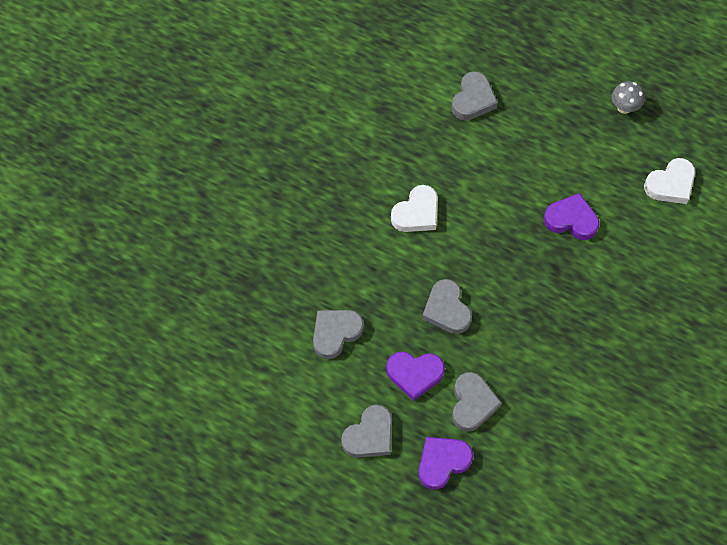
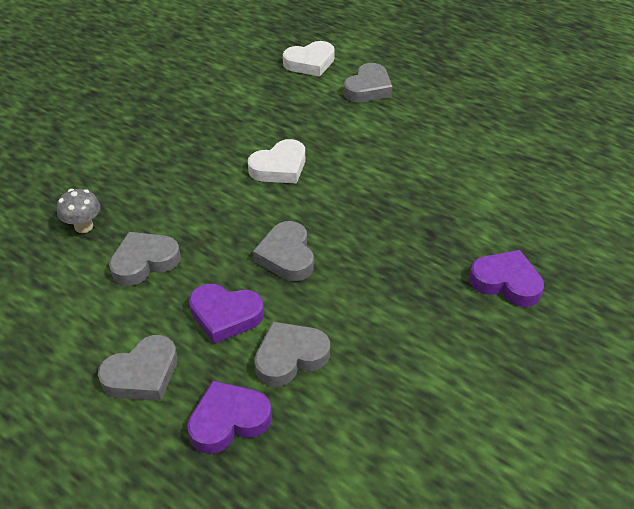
camera: 10 degrees right, 20 degrees down
(472, 404) = (290, 357): grey heart -> grey heart turned 135 degrees counterclockwise
(571, 220) = (457, 192): purple heart -> purple heart (506, 282)
(624, 107) = (531, 109): grey mushroom -> grey mushroom (84, 226)
(670, 184) = (580, 175): white heart -> white heart (310, 63)

